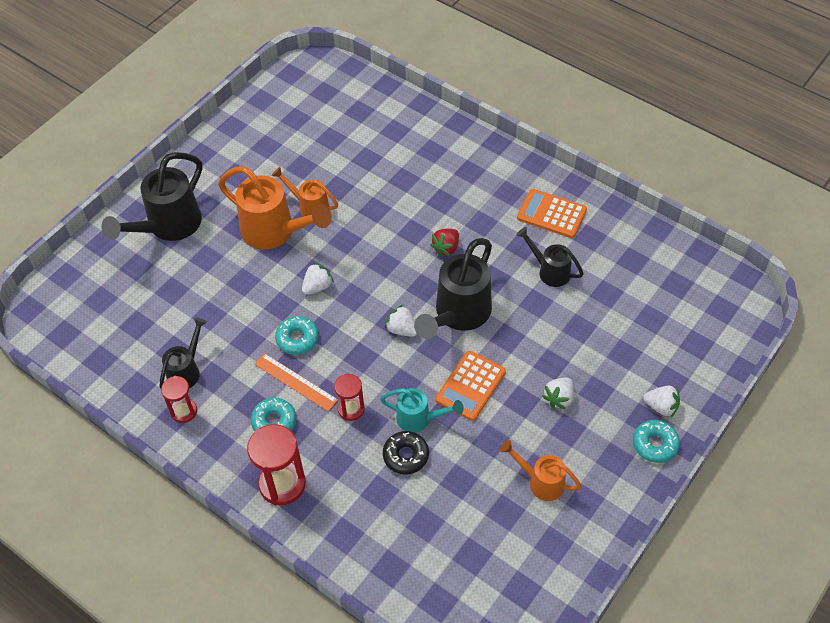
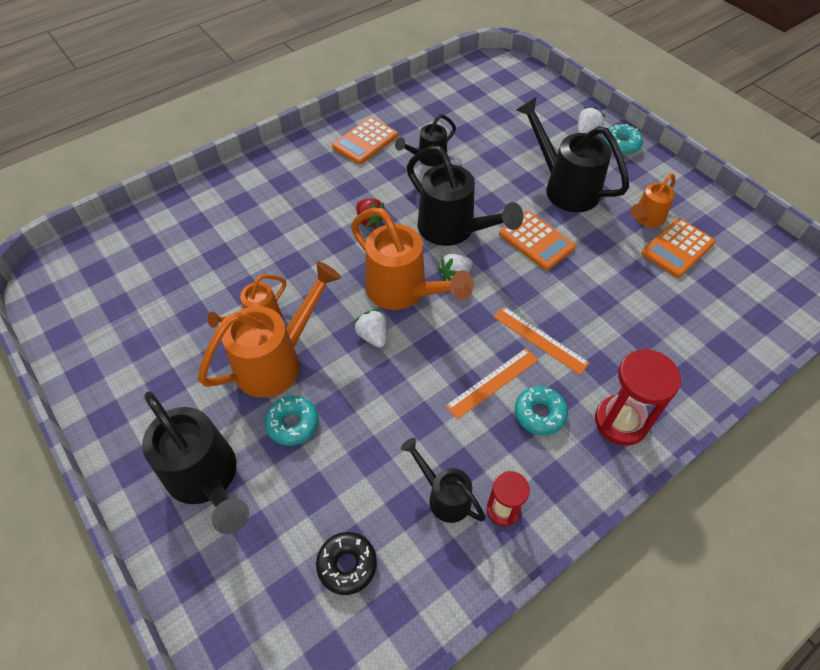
camera: 75 degrees left, 0 degrees up
(297, 339) = (436, 369): turquoise donut -> turquoise donut (293, 424)
(351, 409) = (540, 339): red hourglass -> orange ruler
(370, 296) = (404, 292): none -> orange watering can
(406, 455) = (603, 307): black donut -> black donut (347, 565)
(419, 419) = (564, 287): turquoise watering can -> none
(508, 515) = (677, 248): none -> orange calculator
(559, 398) = (564, 187): white strawberry -> black watering can

